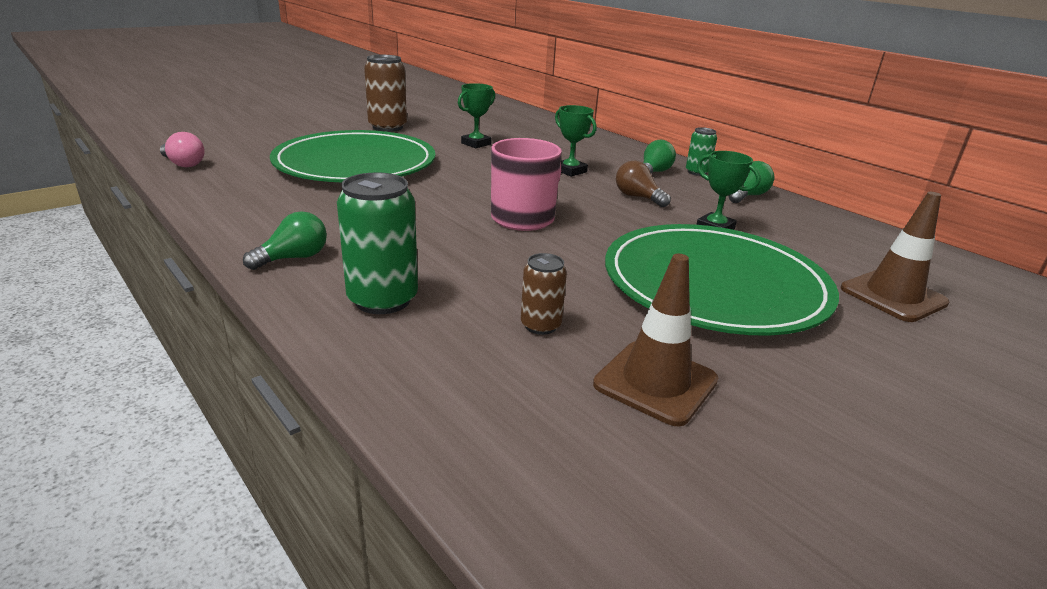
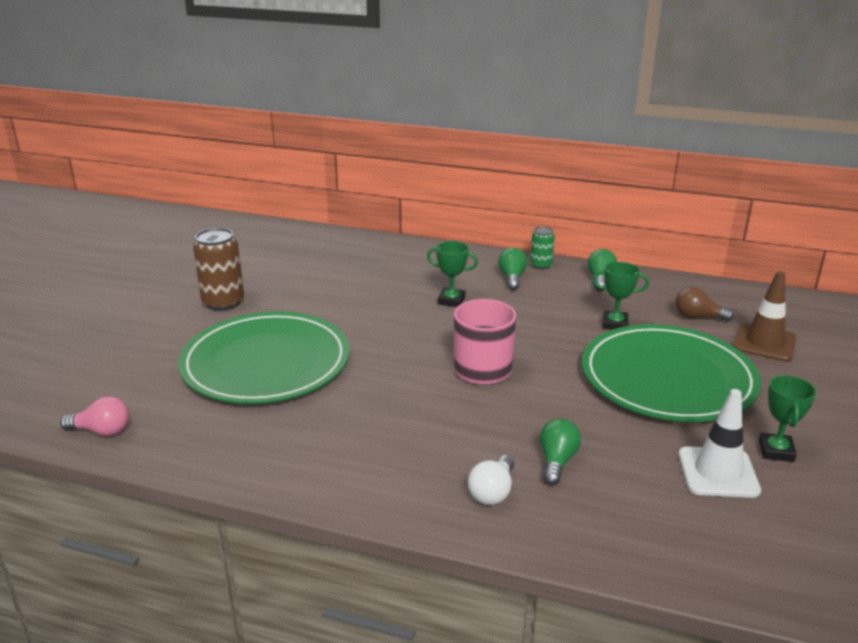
camera: 30 degrees left, 0 degrees up
(293, 258) = (375, 487): green light bulb -> green light bulb (557, 461)
(382, 299) = (492, 492): green can -> white light bulb
(476, 144) = (334, 295): green trophy -> green trophy (776, 451)
(540, 325) = (613, 463): brown can -> none
(638, 197) = (533, 312): brown light bulb -> brown light bulb (698, 317)
(655, 382) = (718, 472): brown traffic cone -> white traffic cone

